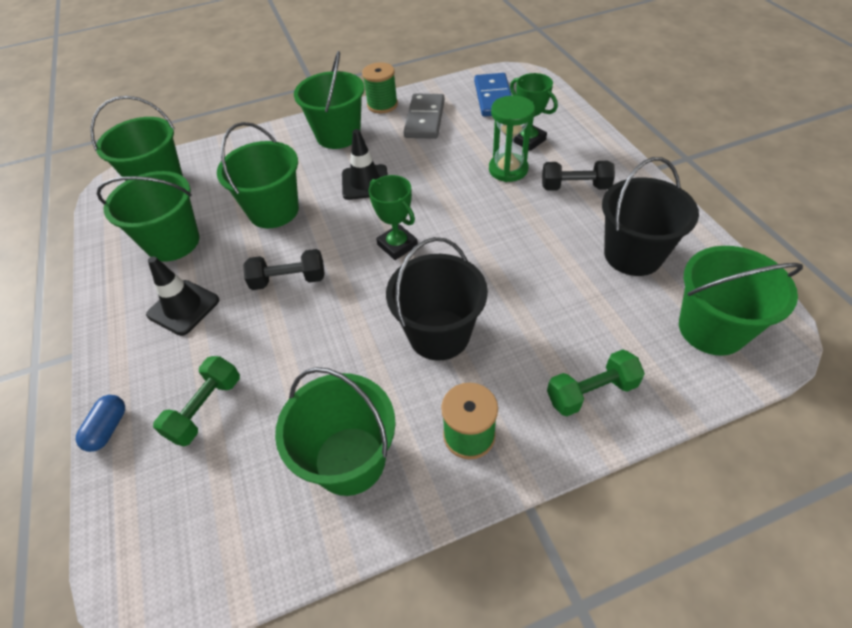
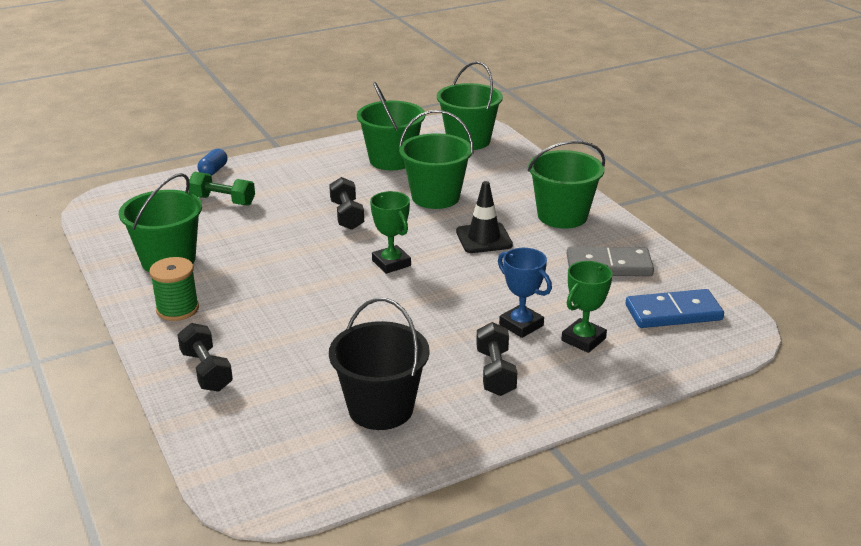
camera: 80 degrees right, 20 degrees down
(108, 428) = (213, 171): blue capsule -> blue capsule turned 75 degrees counterclockwise
(183, 307) = (318, 177): black traffic cone -> none
(382, 105) = (630, 236): green spool -> none
(397, 245) = (391, 263): green trophy -> green trophy turned 75 degrees counterclockwise
(439, 334) = (280, 291): black bucket -> none
(508, 169) = (521, 325): green hourglass -> blue trophy
(591, 392) = (206, 371): green dumbbell -> black dumbbell
(711, 329) = (270, 453): green bucket -> none

